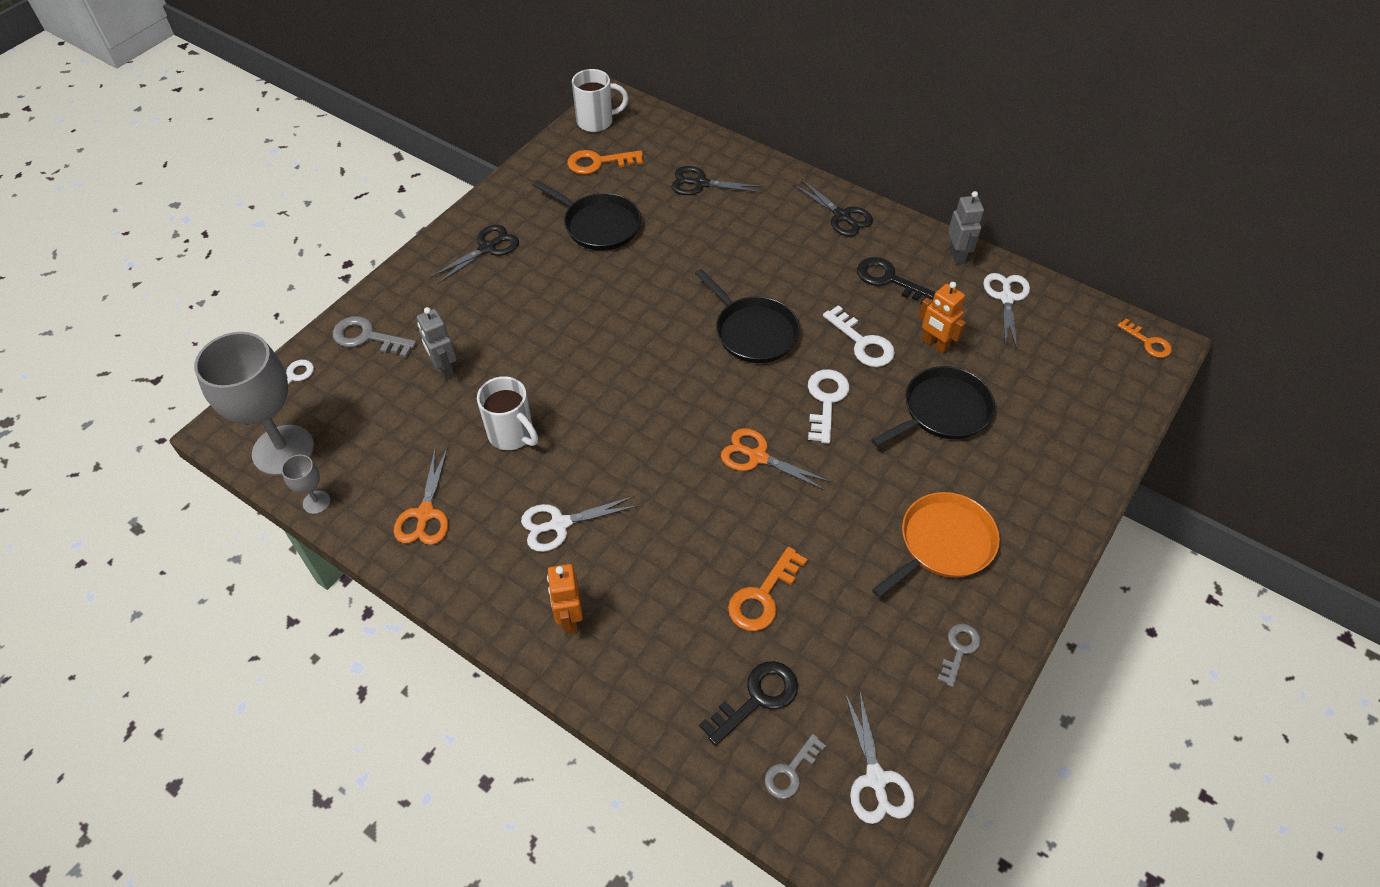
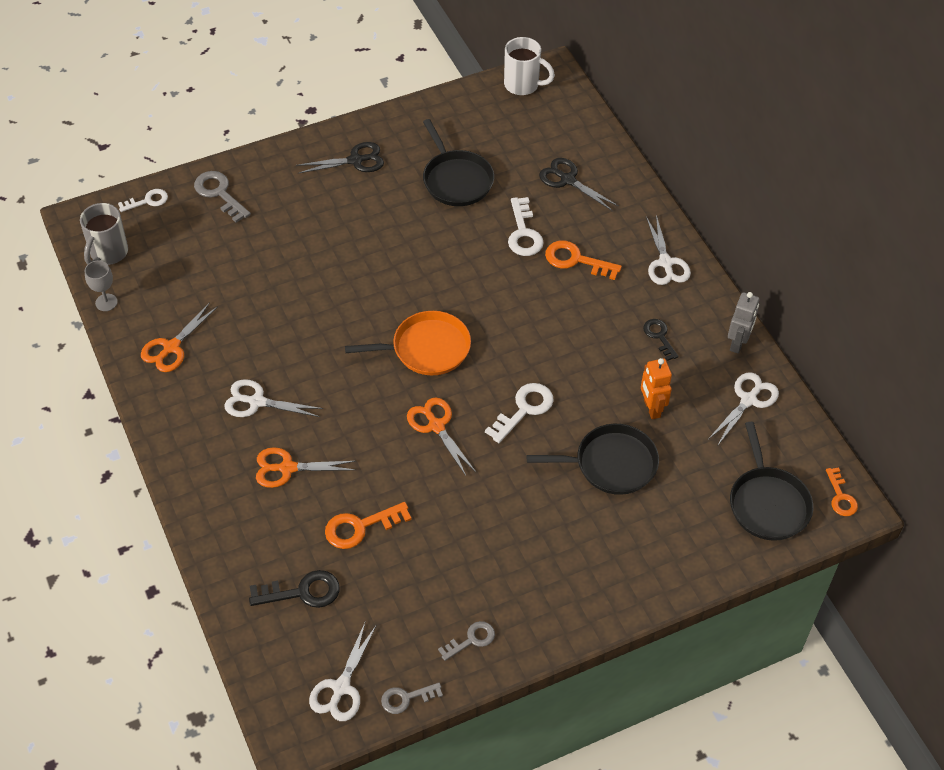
camera: 30 degrees right, 0 degrees up
(283, 450) = (108, 253): grey goblet -> grey mug
(444, 369) = (257, 245): grey robot -> none
(512, 434) = (270, 319): white mug -> none
(569, 618) = (217, 471): orange robot -> none
(599, 163) = (497, 124): orange key -> orange key (576, 260)
(642, 576) = (287, 468): none -> orange scissors
(753, 332) = (511, 327): black pan -> black pan (767, 503)
(790, 771) = (288, 650): grey key -> grey key (406, 698)
(841, 216) = (665, 263): black scissors -> white scissors
(862, 343) = (592, 378): white key -> white key (523, 233)
(889, 280) = (659, 336): black key -> black key, size x0.66
(943, 544) = (524, 561): orange pan -> orange pan (426, 348)

